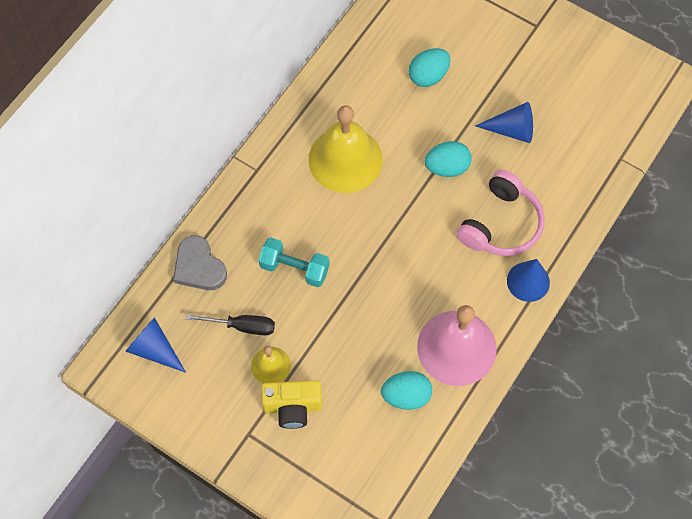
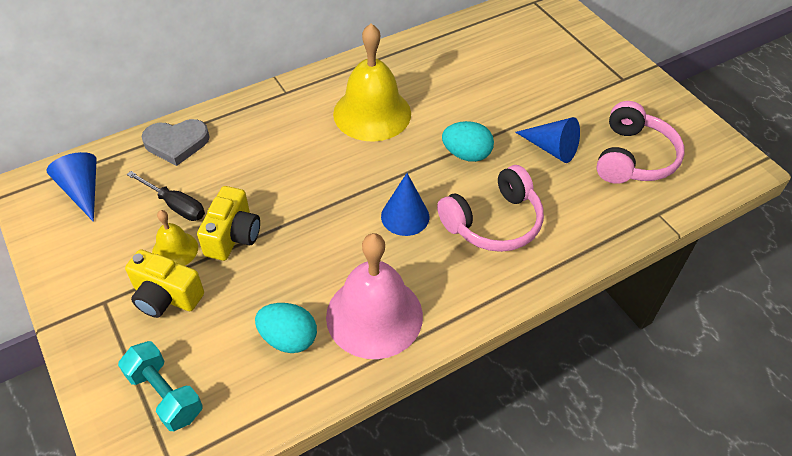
camera: 25 degrees right, 15 degrees down
(199, 267) = (176, 143): grey heart -> grey heart turned 90 degrees counterclockwise
(294, 268) = (261, 178): turquoise dumbbell -> turquoise dumbbell (165, 395)
(308, 332) = (233, 236): none -> yellow camera
(428, 76) = (493, 80): turquoise egg -> none
(528, 281) = (492, 285): blue cone -> blue cone (405, 216)
(579, 110) = (633, 157): none -> pink headphones

